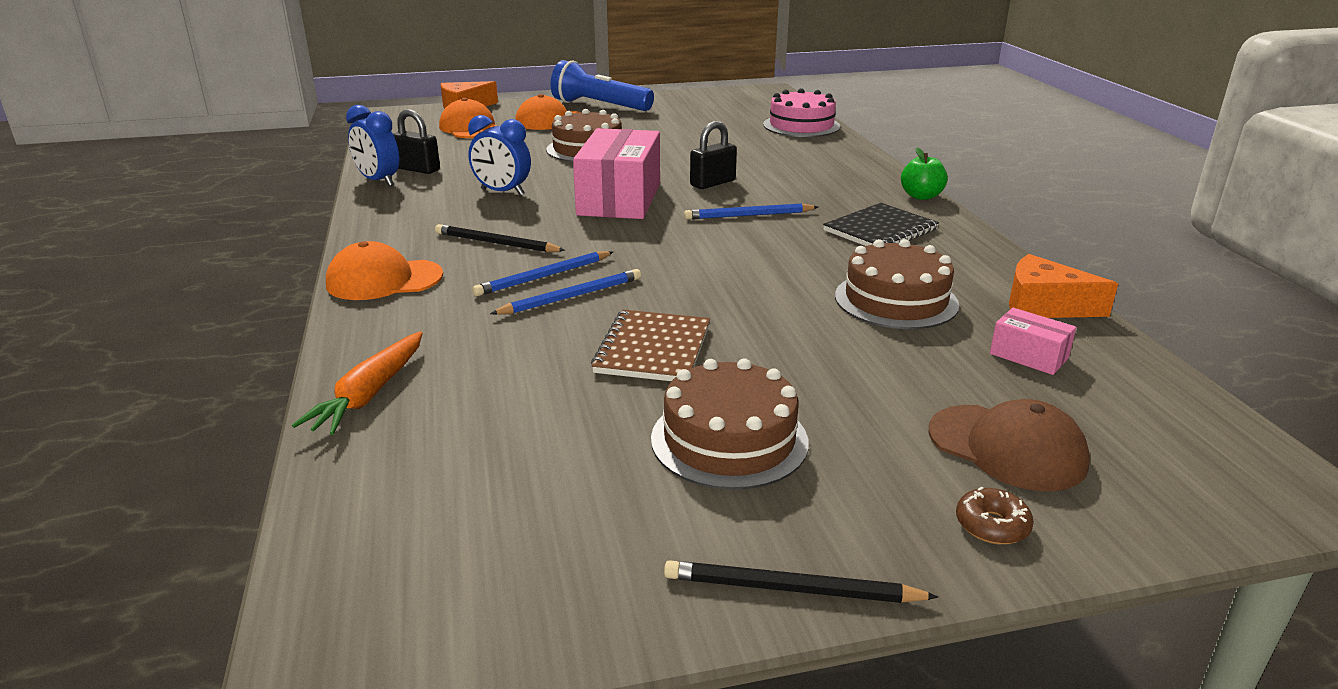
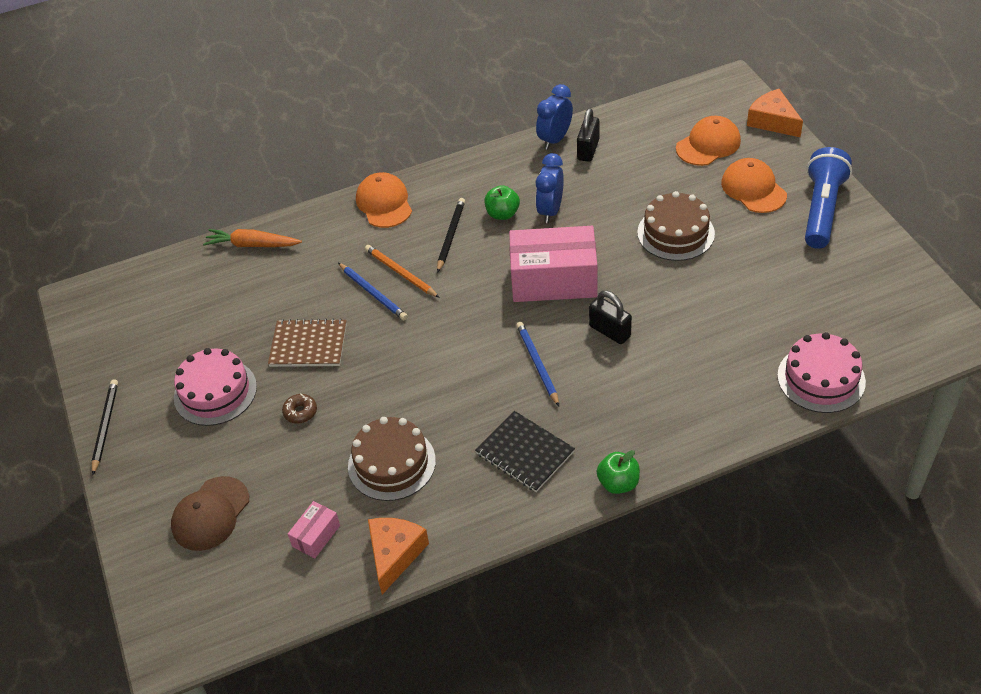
camera: 85 degrees right, 20 degrees up
(484, 214) = (502, 214): none -> green apple
(543, 277) = (400, 273): blue pencil -> orange pencil
(729, 440) = (215, 392): brown cake -> pink cake
(992, 525) = (145, 501): brown donut -> brown donut (300, 412)

